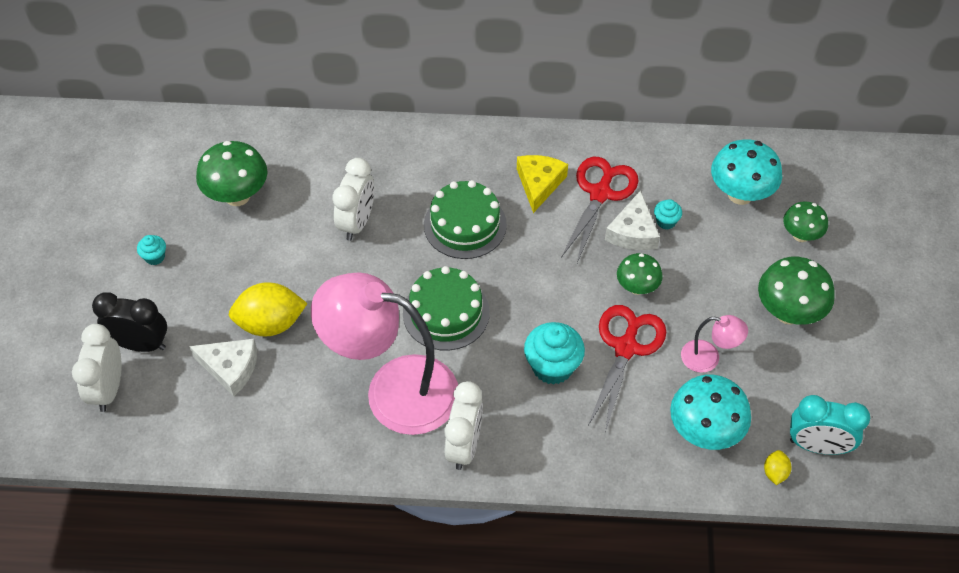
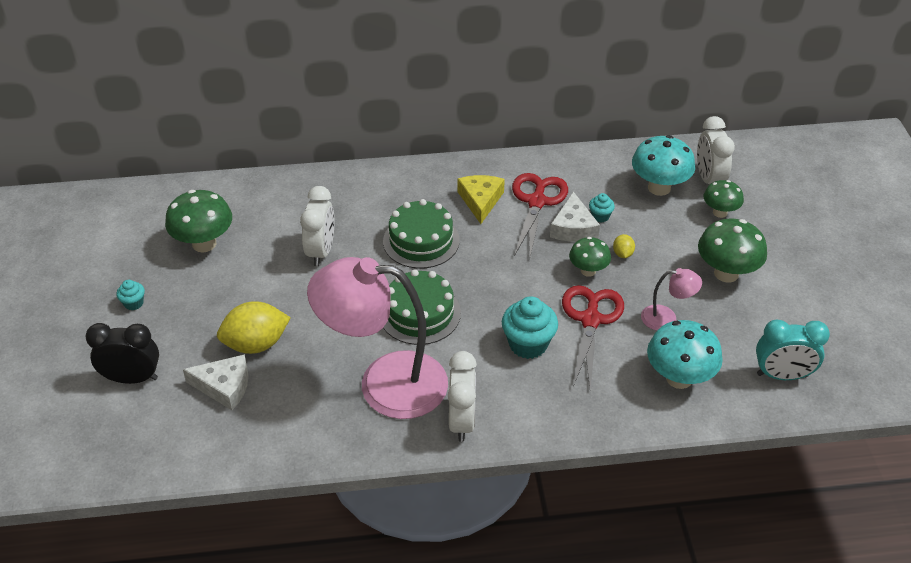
camera: 10 degrees left, 10 degrees down
(109, 389) = (107, 421): white clock -> white clock (709, 179)
(775, 472) = (751, 402): yellow lemon -> yellow lemon (622, 254)

